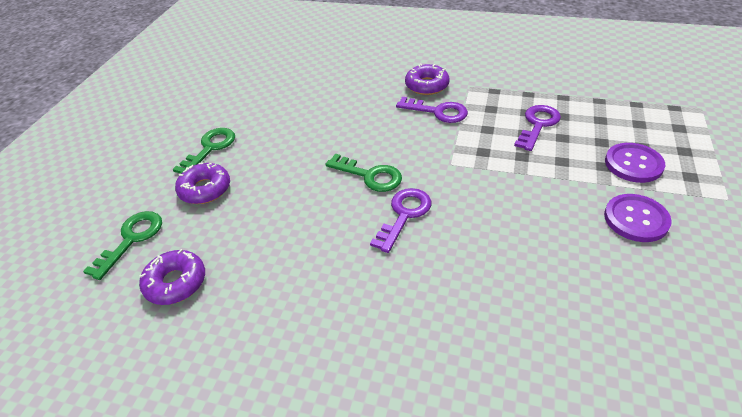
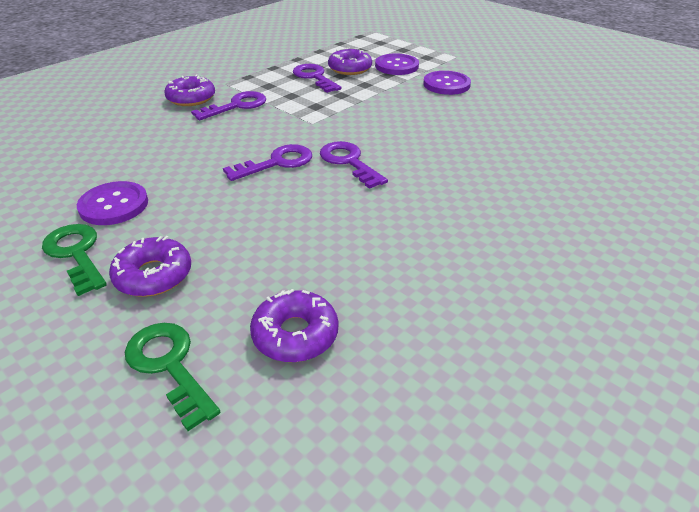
camera: 65 degrees left, 5 degrees down
(265, 133) = (114, 205): none -> purple button
(370, 175) = (277, 163): green key -> purple key
(584, 136) = (350, 69): none -> purple donut

